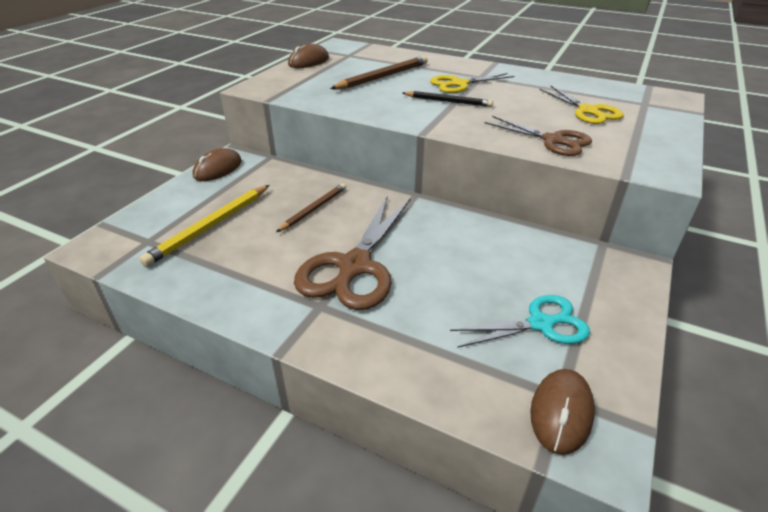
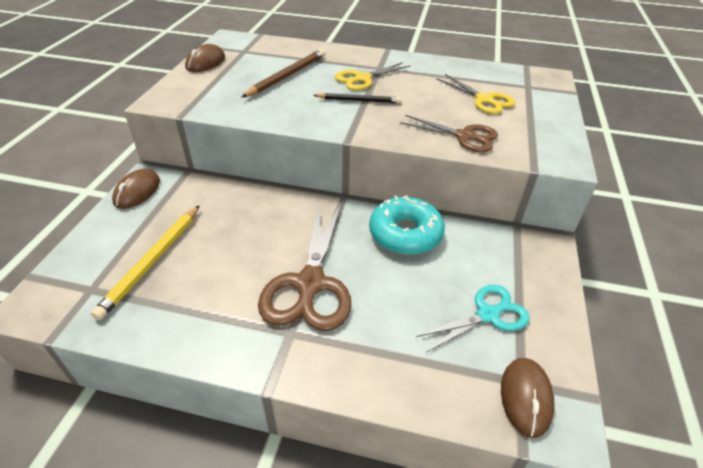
camera: 15 degrees left, 5 degrees up
(314, 209) = (252, 226): brown pencil -> none
(470, 236) = (405, 234): none -> turquoise donut

